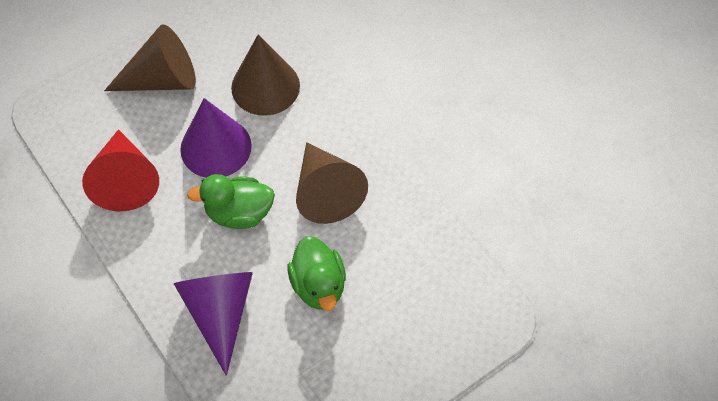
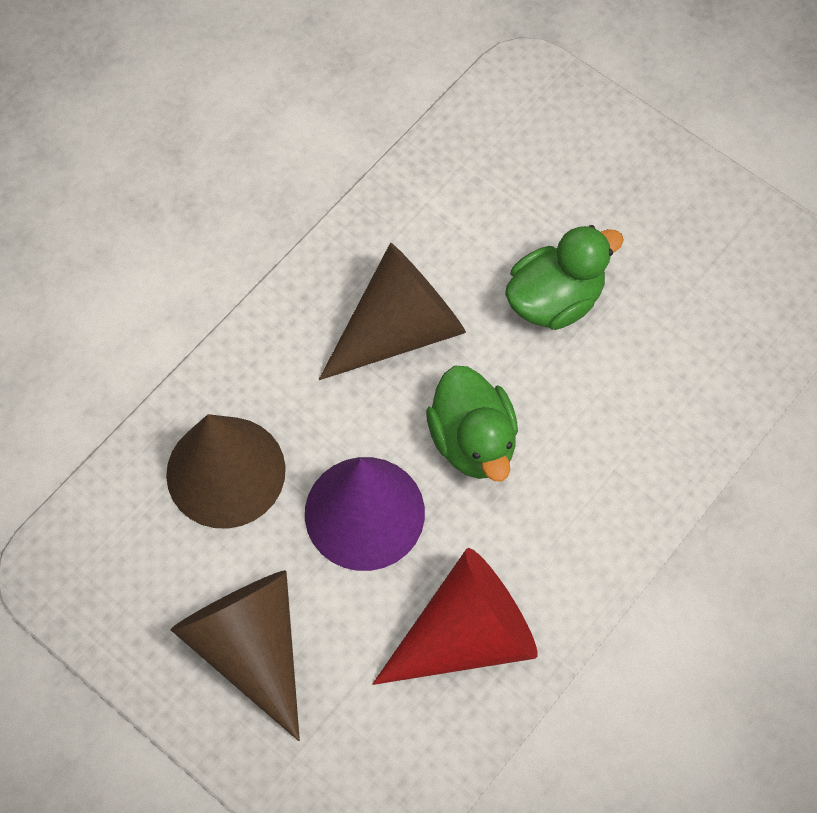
camera: 105 degrees left, 5 degrees up
(219, 312) = (641, 417): purple cone -> none

